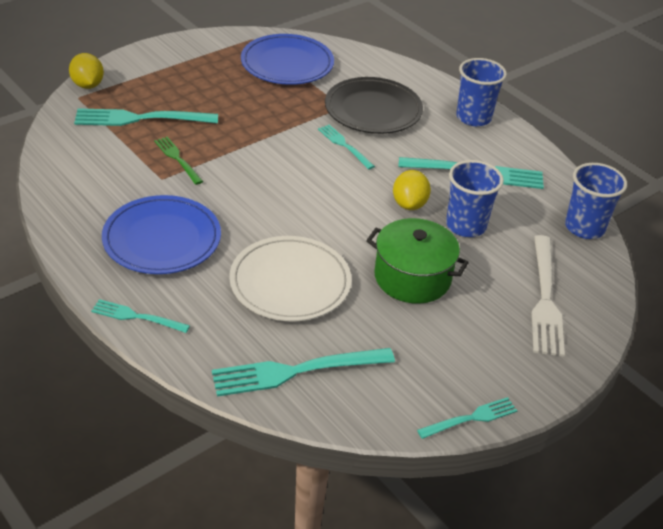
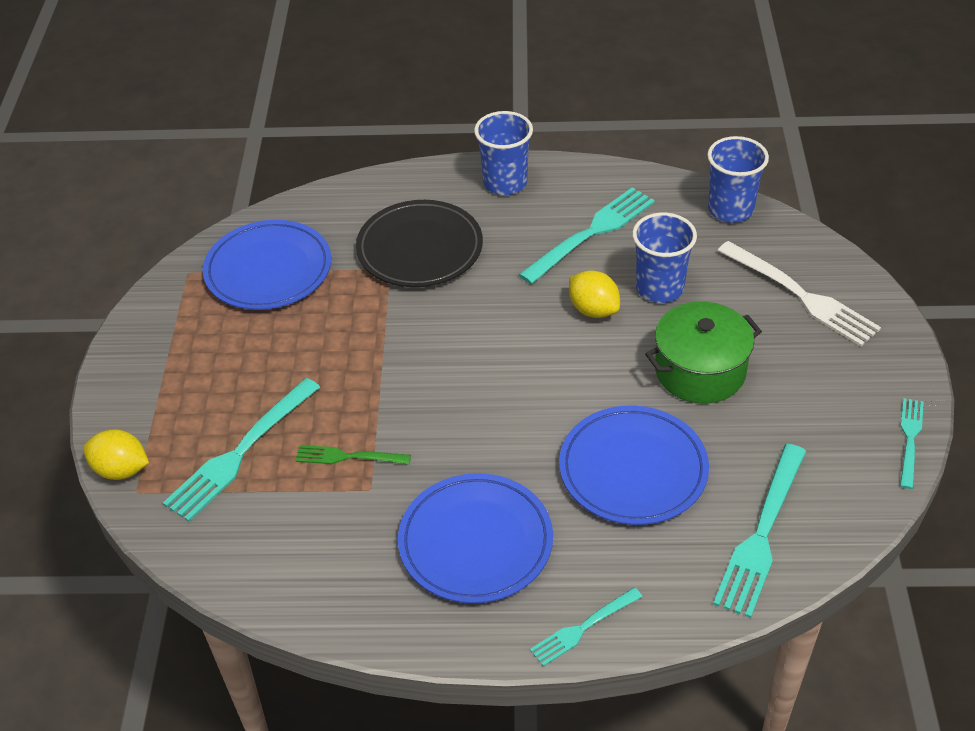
camera: 45 degrees left, 5 degrees up
(290, 283) = (633, 469): white plate -> blue plate
(344, 145) = (456, 305): turquoise fork -> none

